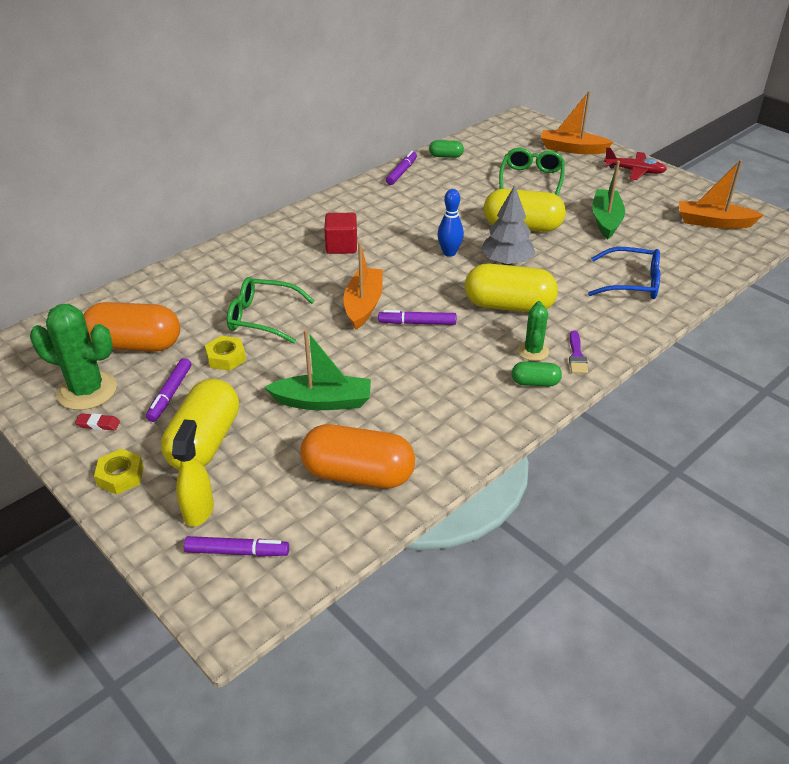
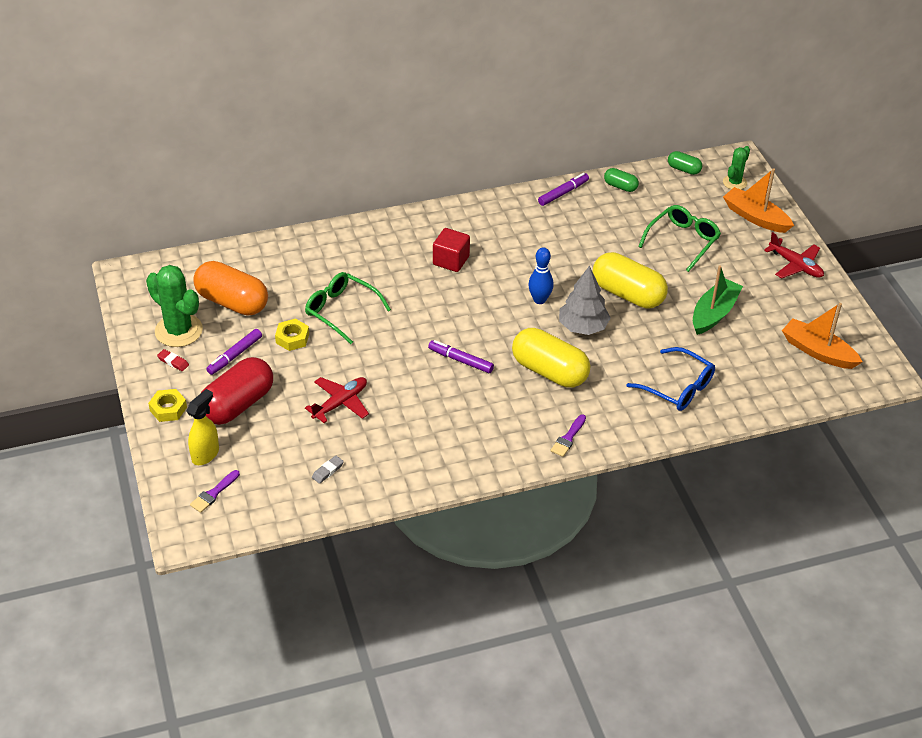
camera: 25 degrees right, 5 degrees up
(204, 442) = (237, 404): yellow capsule -> red capsule
(237, 551) = (213, 493): purple marker -> purple brush
(323, 401) = (340, 403): green boat -> red plane
(358, 475) = (327, 471): orange capsule -> grey eraser
(363, 305) = (429, 327): orange boat -> none
(533, 351) = (535, 421): green cactus -> green cactus (734, 182)
(535, 383) = (514, 449): green capsule -> green capsule (683, 169)

